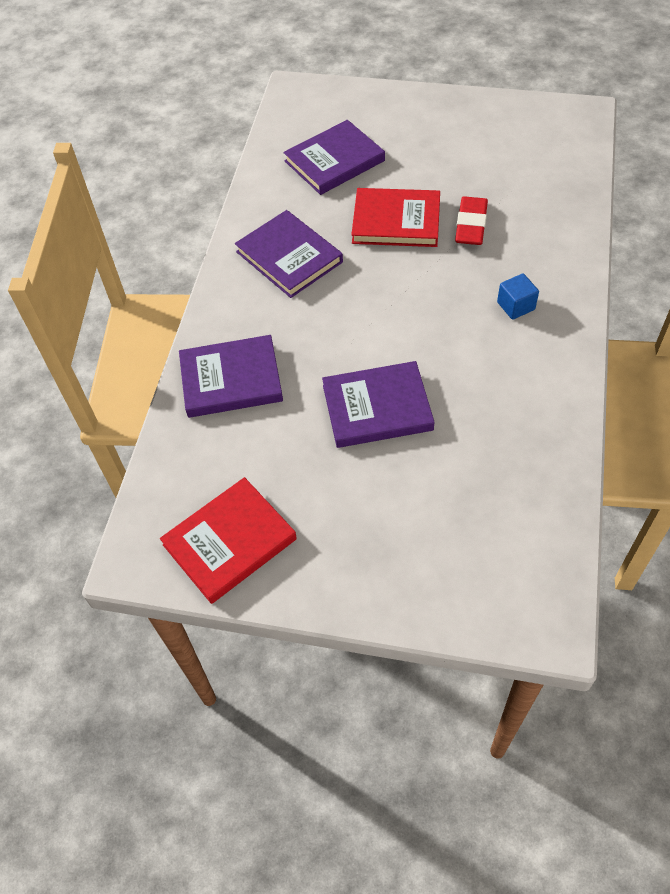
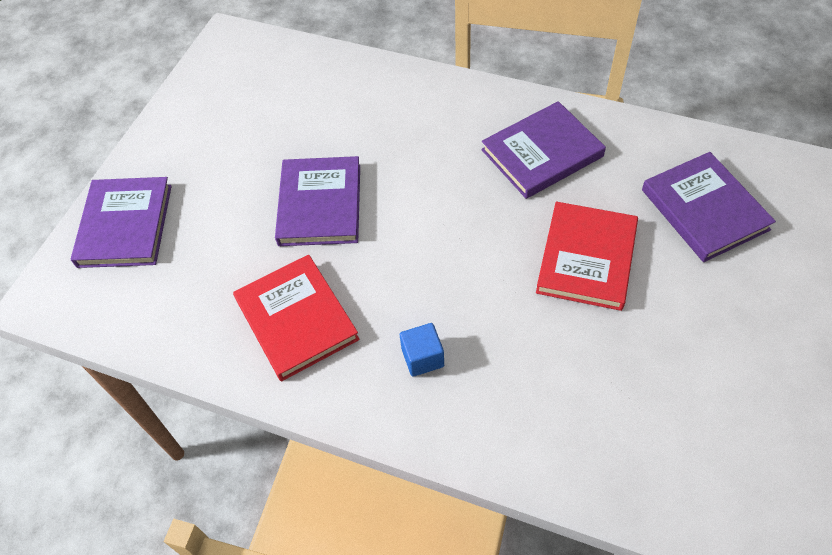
camera: 100 degrees right, 0 degrees up
(229, 542) = (221, 91): red book -> red book (296, 319)
(231, 379) = (387, 99): purple book -> purple book (125, 225)
(471, 225) = (569, 337): red eraser -> none

